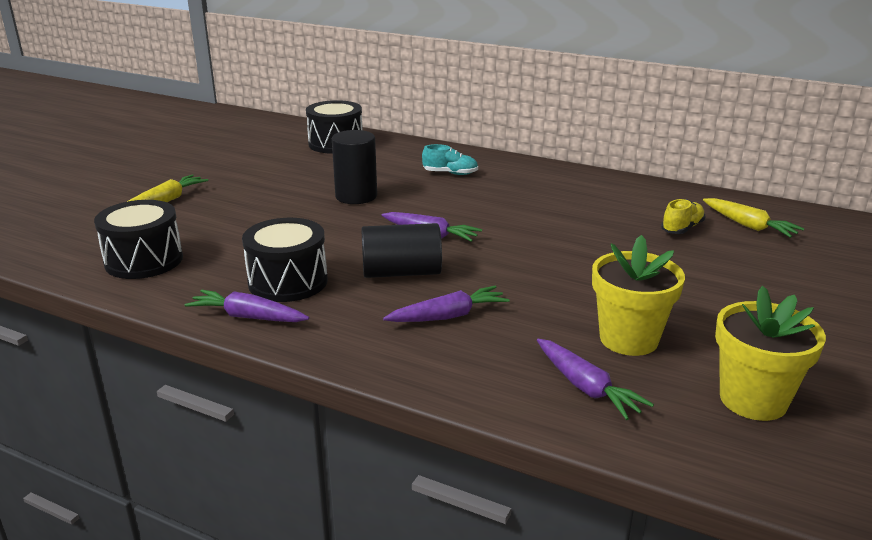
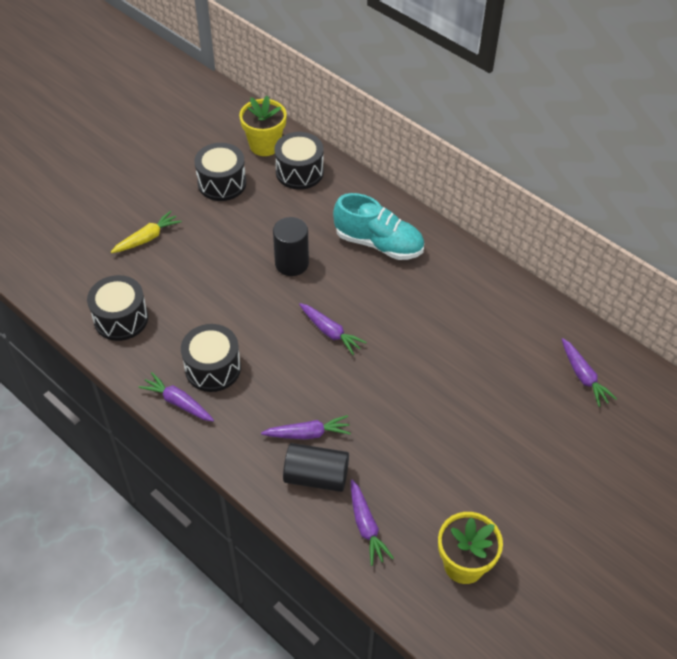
camera: 15 degrees right, 25 degrees up
(248, 158) = (222, 183): none -> black drum
(401, 272) = (293, 376): black cylinder -> black cylinder (316, 476)
(450, 173) = (378, 243): turquoise shoe -> turquoise shoe, size x2.00
(628, 339) = (416, 487): yellow flower pot -> yellow flower pot (265, 145)
(682, 228) = (527, 368): yellow shoe -> none
(748, 226) = (583, 376): yellow carrot -> purple carrot

